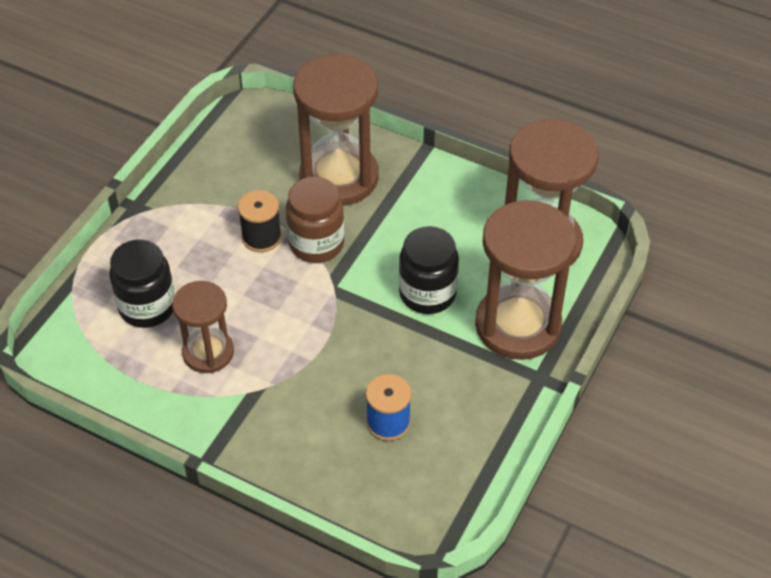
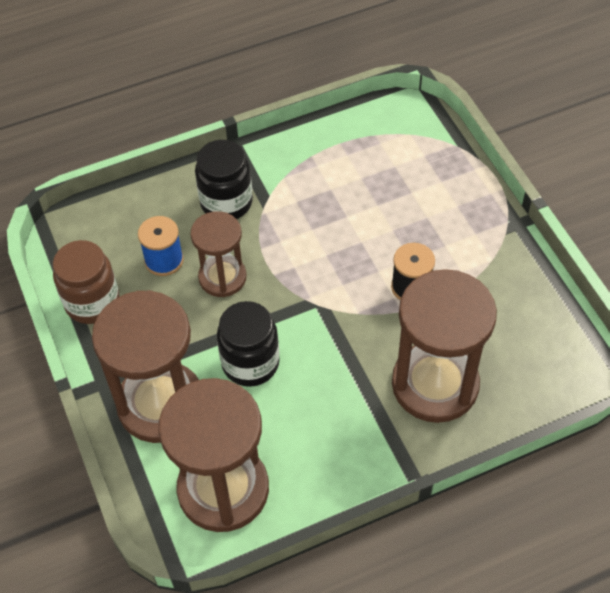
camera: 130 degrees right, 5 degrees up
(147, 307) = (401, 180): black jar -> black jar (226, 202)
(208, 352) = (325, 193): brown hourglass -> brown hourglass (222, 277)
(316, 243) = (371, 320): brown jar -> brown jar (92, 302)

